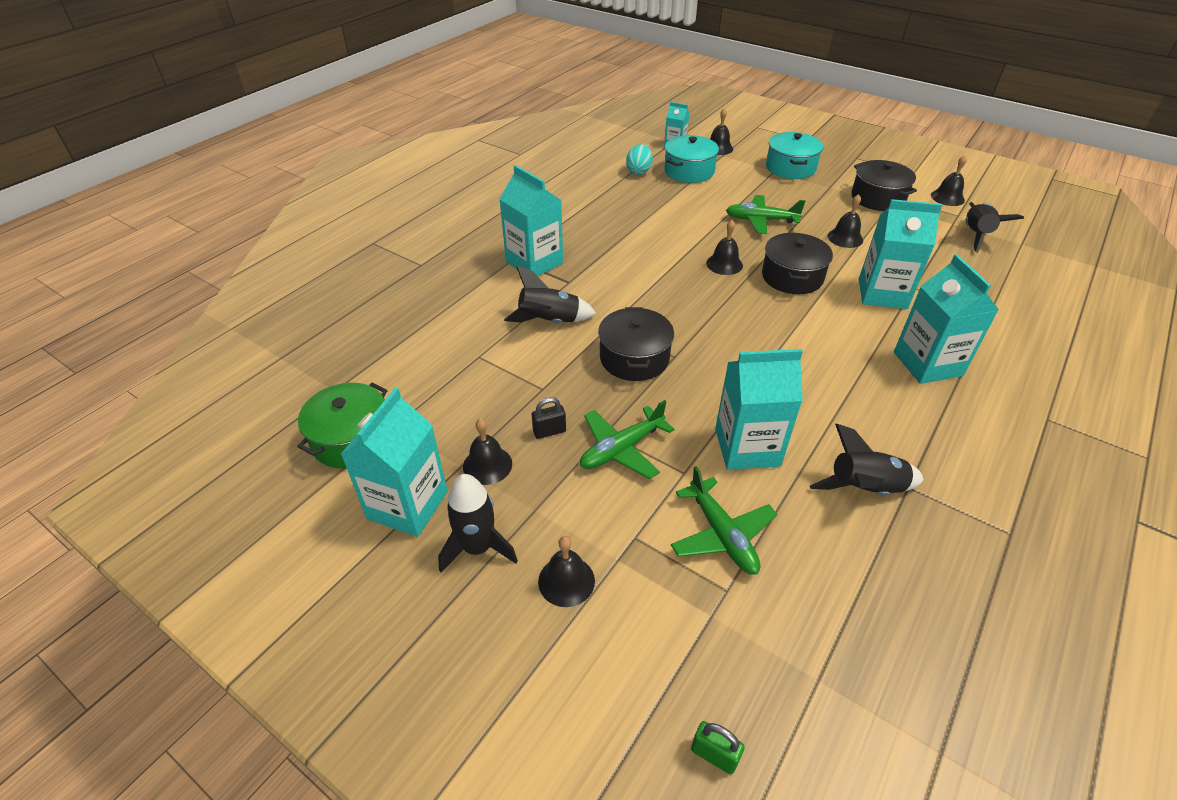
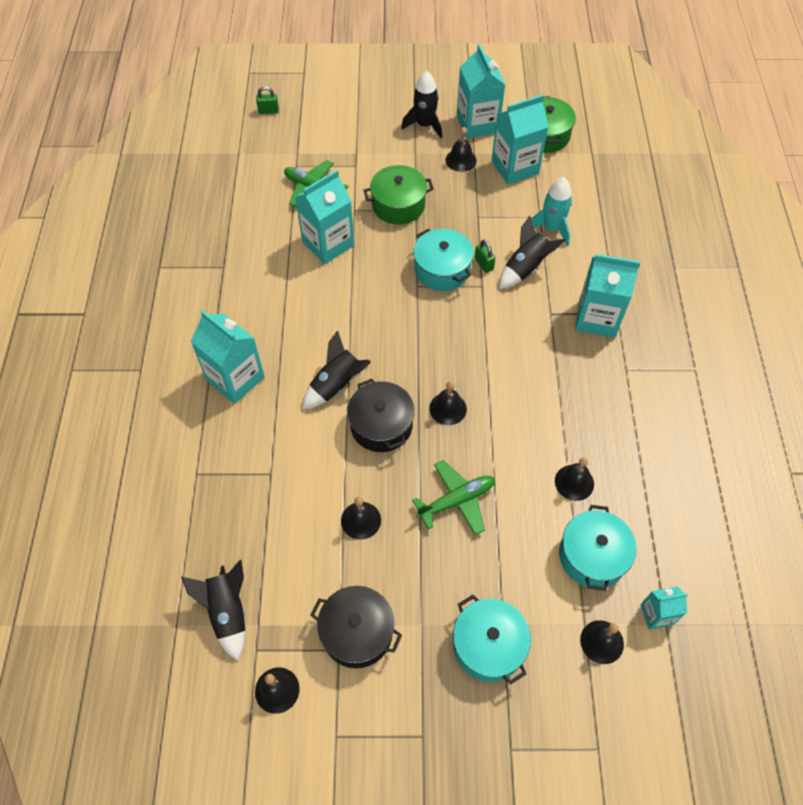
camera: 145 degrees right, 15 degrees up
(482, 341) = (551, 228): none -> turquoise rocket
(549, 431) = (447, 194): black padlock -> none
(566, 581) = (372, 133): black bell -> black bell (574, 482)
(586, 343) = (483, 264): none -> green padlock
(621, 449) = (398, 205): green plane -> green pot
(634, 358) = (442, 269): black pot -> turquoise pot
(638, 171) = (642, 519): turquoise egg -> none
(865, 489) = (248, 252): black rocket -> black rocket (336, 385)
(882, 293) = (295, 447): turquoise carton -> turquoise carton (515, 167)

